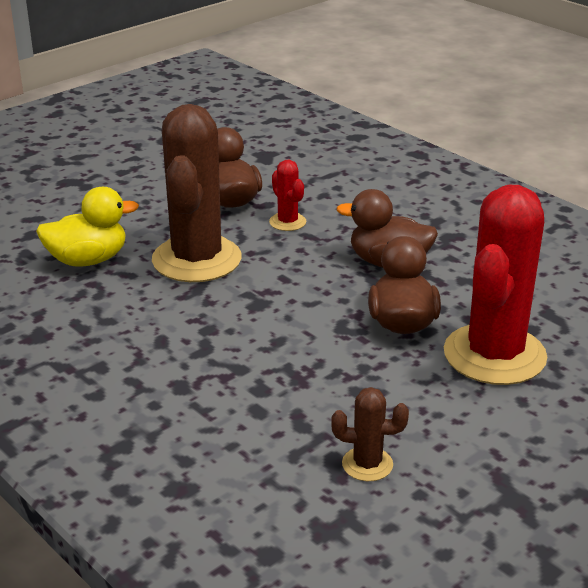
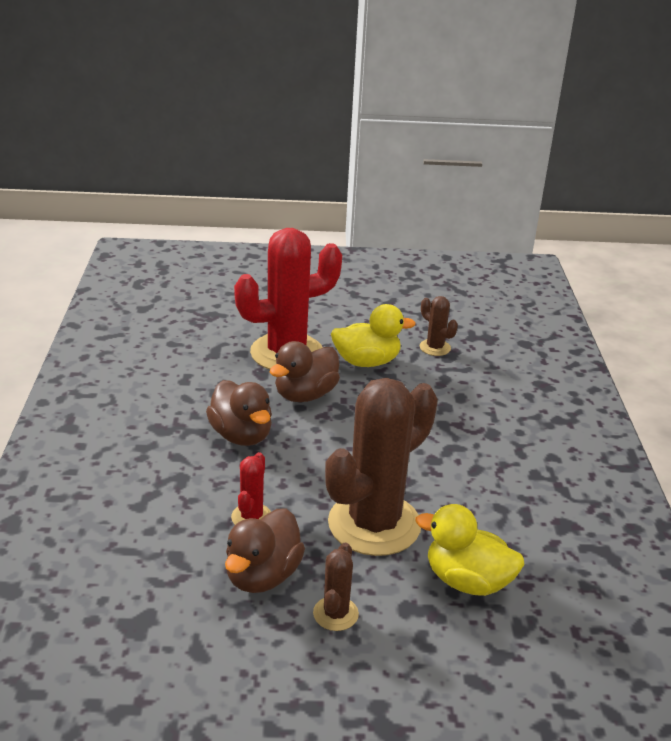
camera: 140 degrees left, 0 degrees up
(159, 206) = (335, 614): none -> brown cactus
(407, 394) = (367, 362): none -> yellow duck

